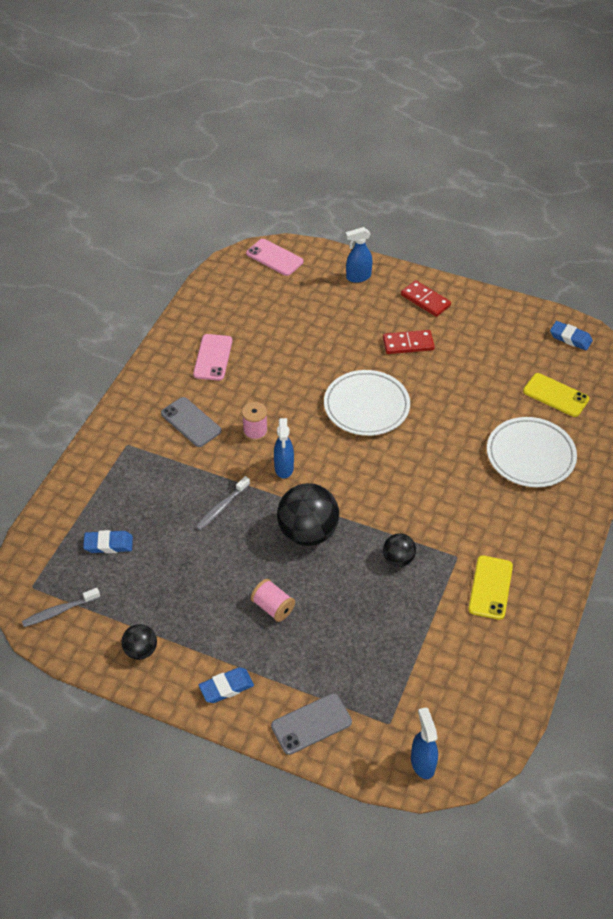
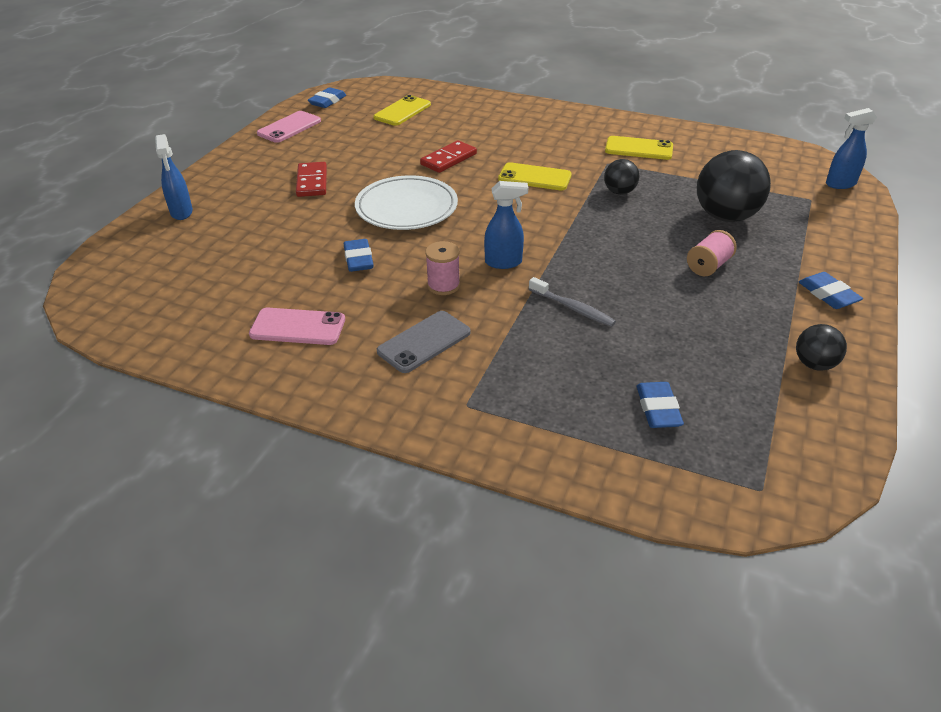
camera: 90 degrees left, 10 degrees down
(59, 611) = (791, 452): grey toothbrush -> none
(274, 257) = (106, 277): pink phone -> pink phone (289, 127)
(291, 382) = (358, 259): none -> blue eraser
(308, 532) = (598, 245): black ball -> black ball (725, 216)
(311, 724) = (838, 240): grey phone -> none
(423, 495) = (534, 177): none -> yellow phone
(425, 300) = (243, 170): red domino -> red domino (448, 159)
(530, 455) = (478, 125): white plate -> none

